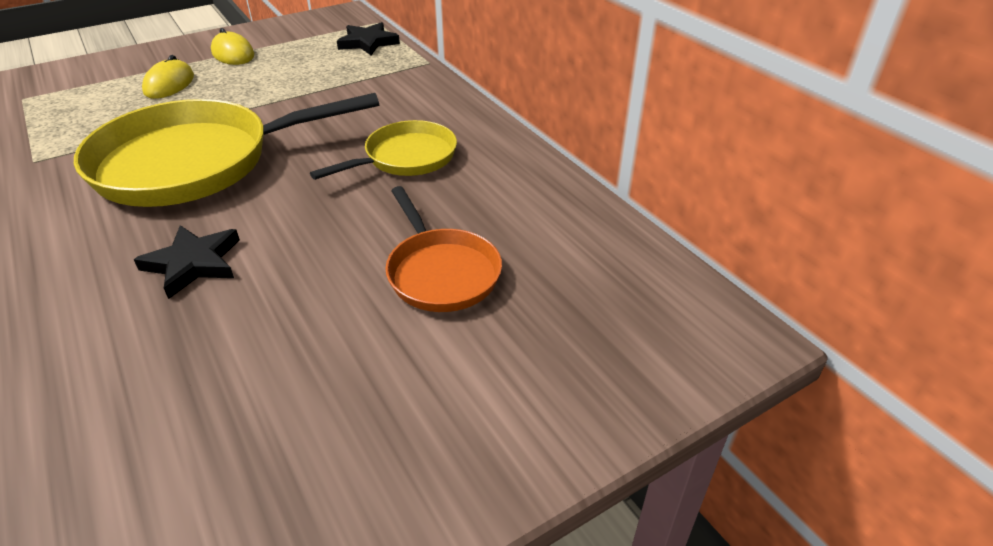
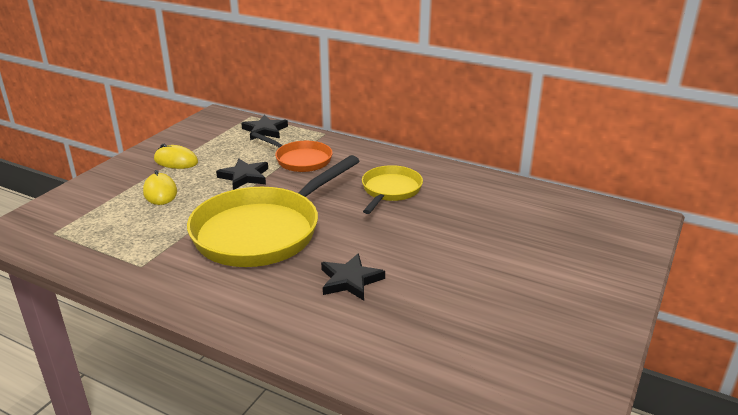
camera: 30 degrees left, 10 degrees down
(271, 91) = (244, 177): none -> black star
(441, 272) = (488, 238): orange pan -> orange pan (300, 160)

